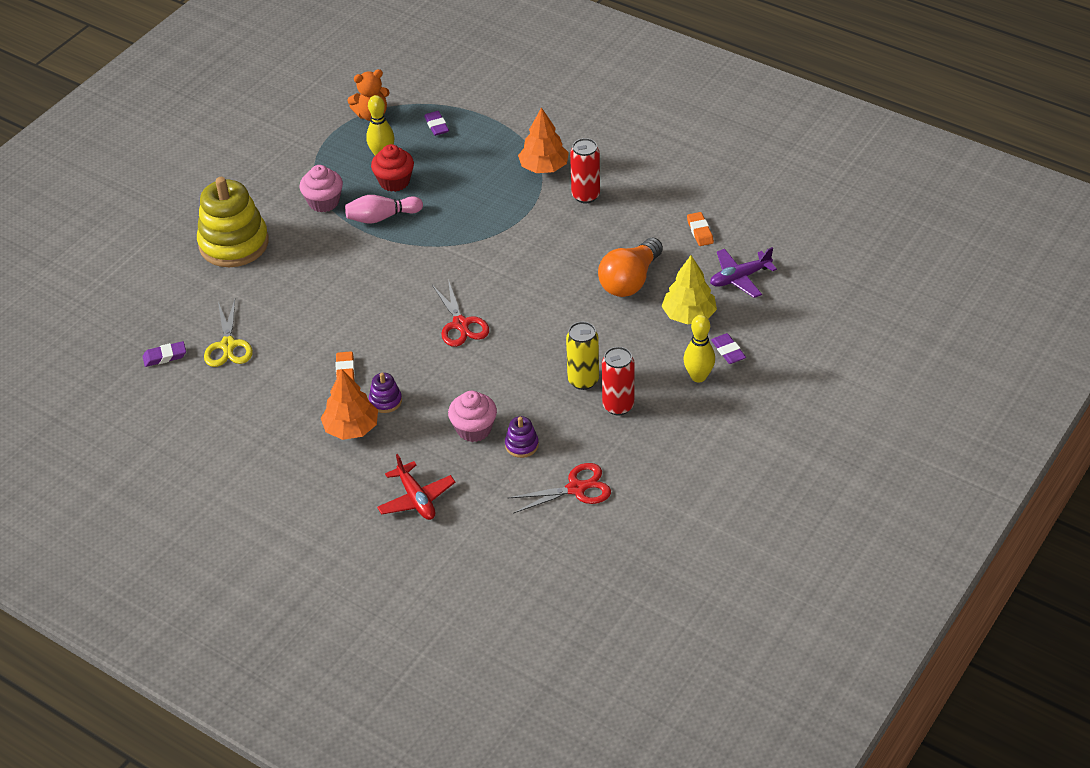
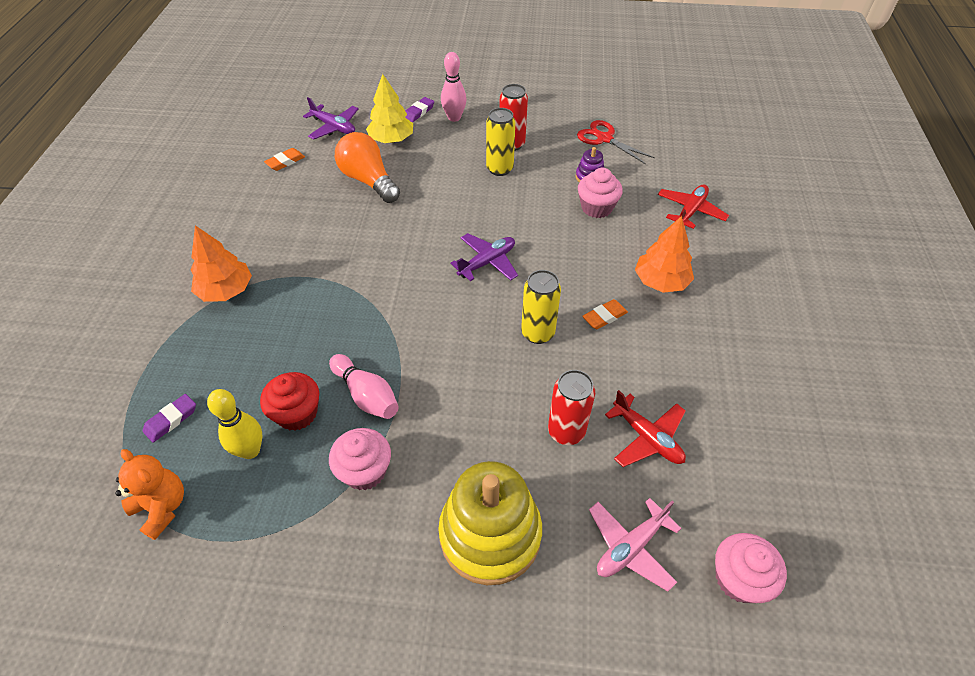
camera: 120 degrees left, 5 degrees up
(110, 341) = (739, 578): none -> pink cupcake
(165, 356) = (710, 494): purple eraser -> none
(170, 302) = (630, 547): none -> pink plane
(228, 345) = (647, 437): yellow scissors -> red plane
(362, 326) = (538, 333): none -> yellow can
(385, 401) = (613, 273): purple stacking toy -> none
(460, 324) = (487, 262): red scissors -> purple plane
(585, 195) = (262, 244): red can -> red can (566, 431)
(630, 280) = (368, 181): orange light bulb -> orange light bulb turned 135 degrees counterclockwise
(698, 376) = (454, 118): yellow bowling pin -> pink bowling pin

